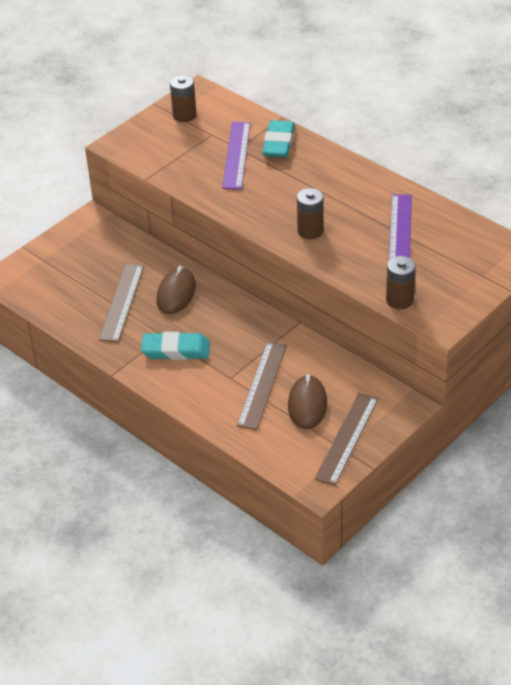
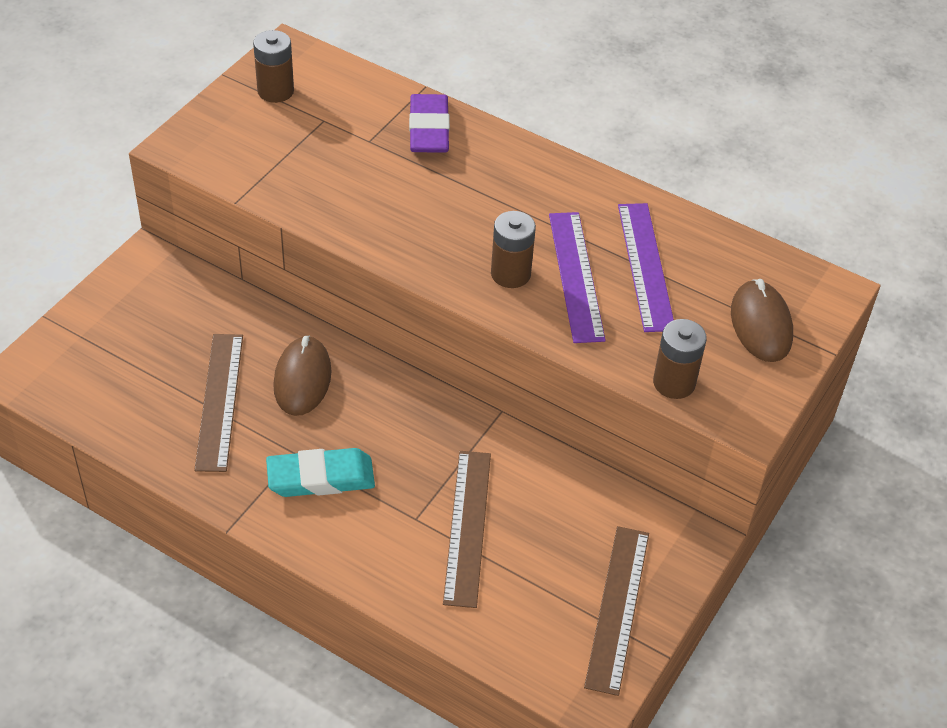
camera: 15 degrees left, 5 degrees up
(236, 155) = (369, 153): purple ruler -> purple ruler (576, 276)
(278, 143) = (429, 129): turquoise eraser -> purple eraser
(307, 405) = (544, 555): brown mouse -> brown mouse (760, 325)

